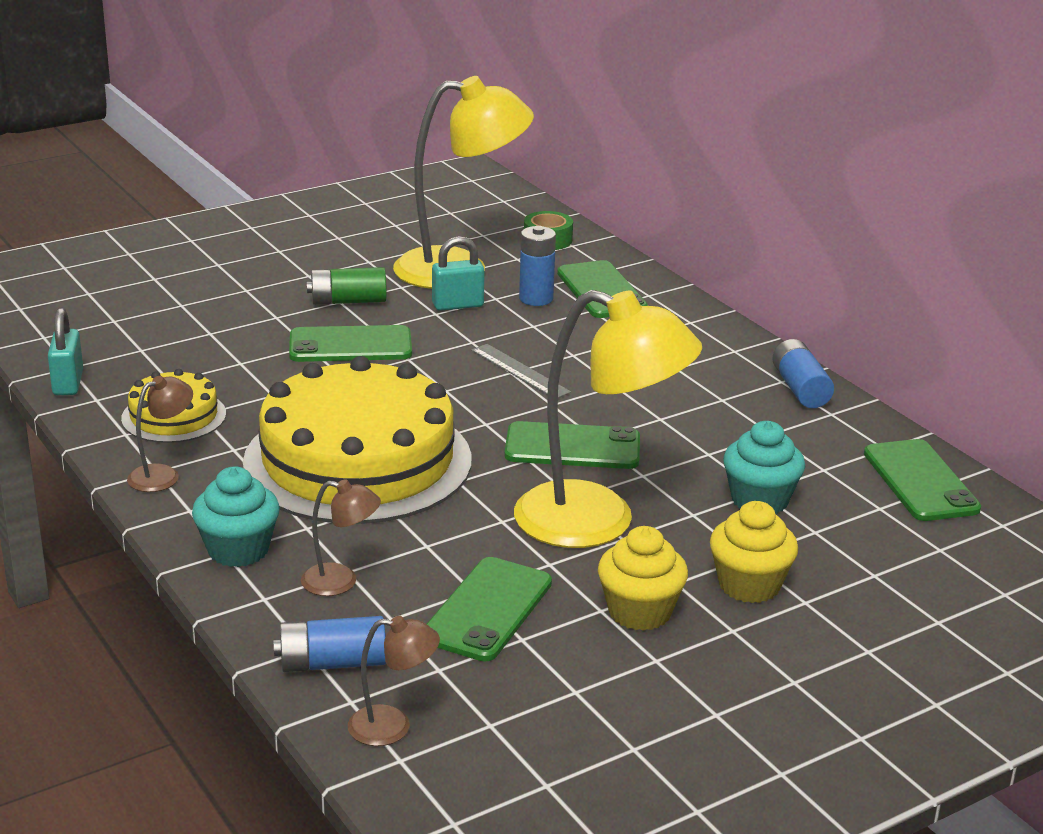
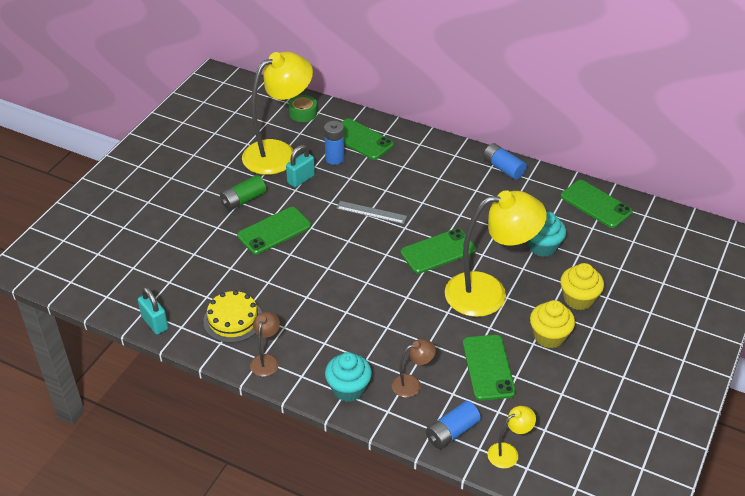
camera: 30 degrees left, 15 degrees up
(358, 461) = (350, 306): yellow cake -> none
(393, 727) = (508, 452): brown lamp -> yellow lamp

